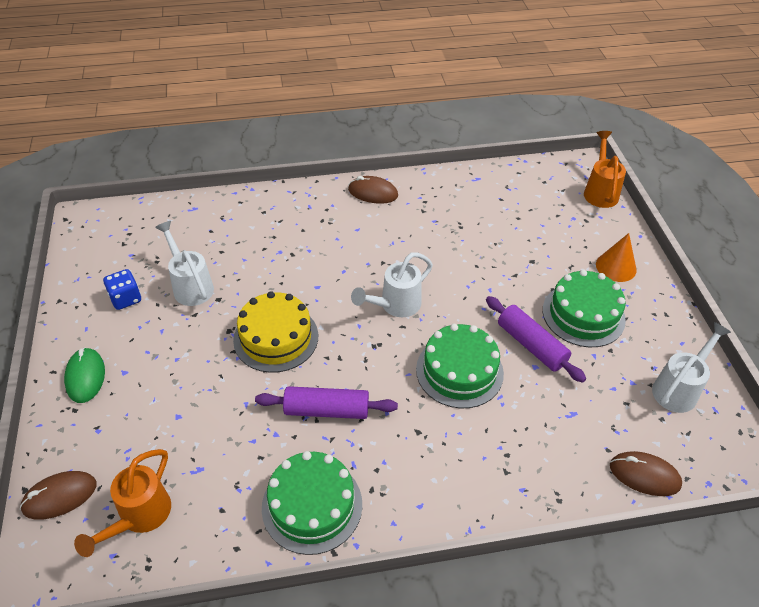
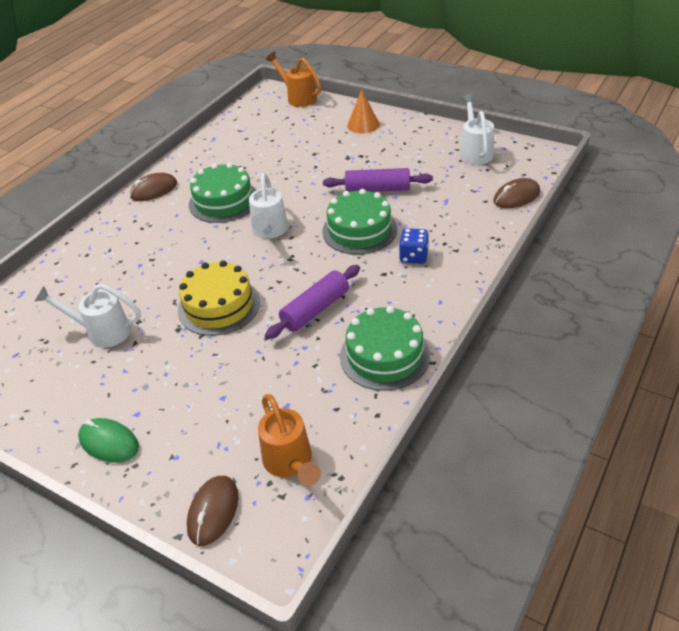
camera: 45 degrees left, 5 degrees down
(126, 299) = (59, 379): blue dice -> blue dice (413, 256)
(583, 314) = (381, 156): green cake -> green cake (223, 201)

